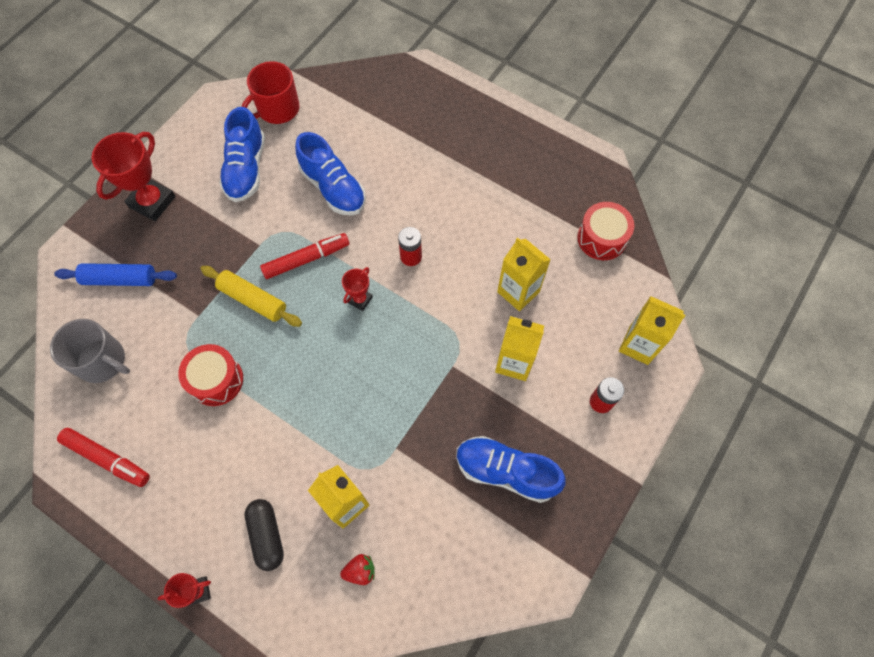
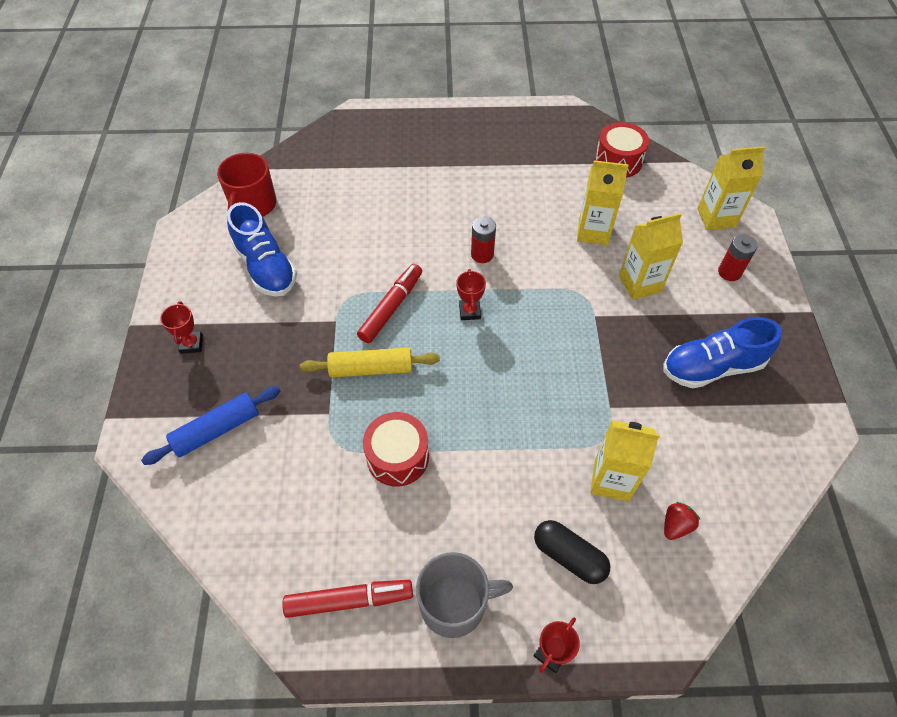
camera: 35 degrees left, 10 degrees down
(102, 361) = (263, 514): grey mug -> grey mug (454, 604)
(152, 202) = (191, 344): red trophy -> red trophy, size x0.52
(333, 188) = (364, 239): blue shoe -> none

